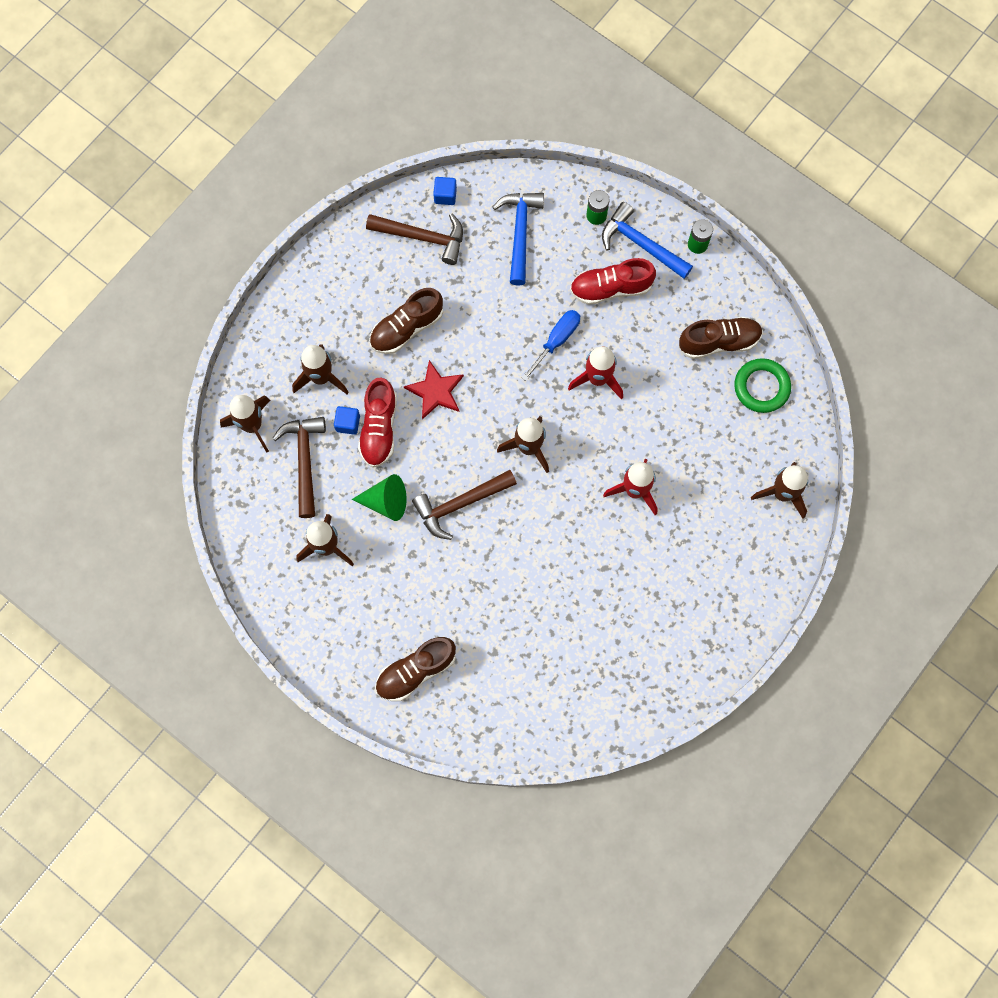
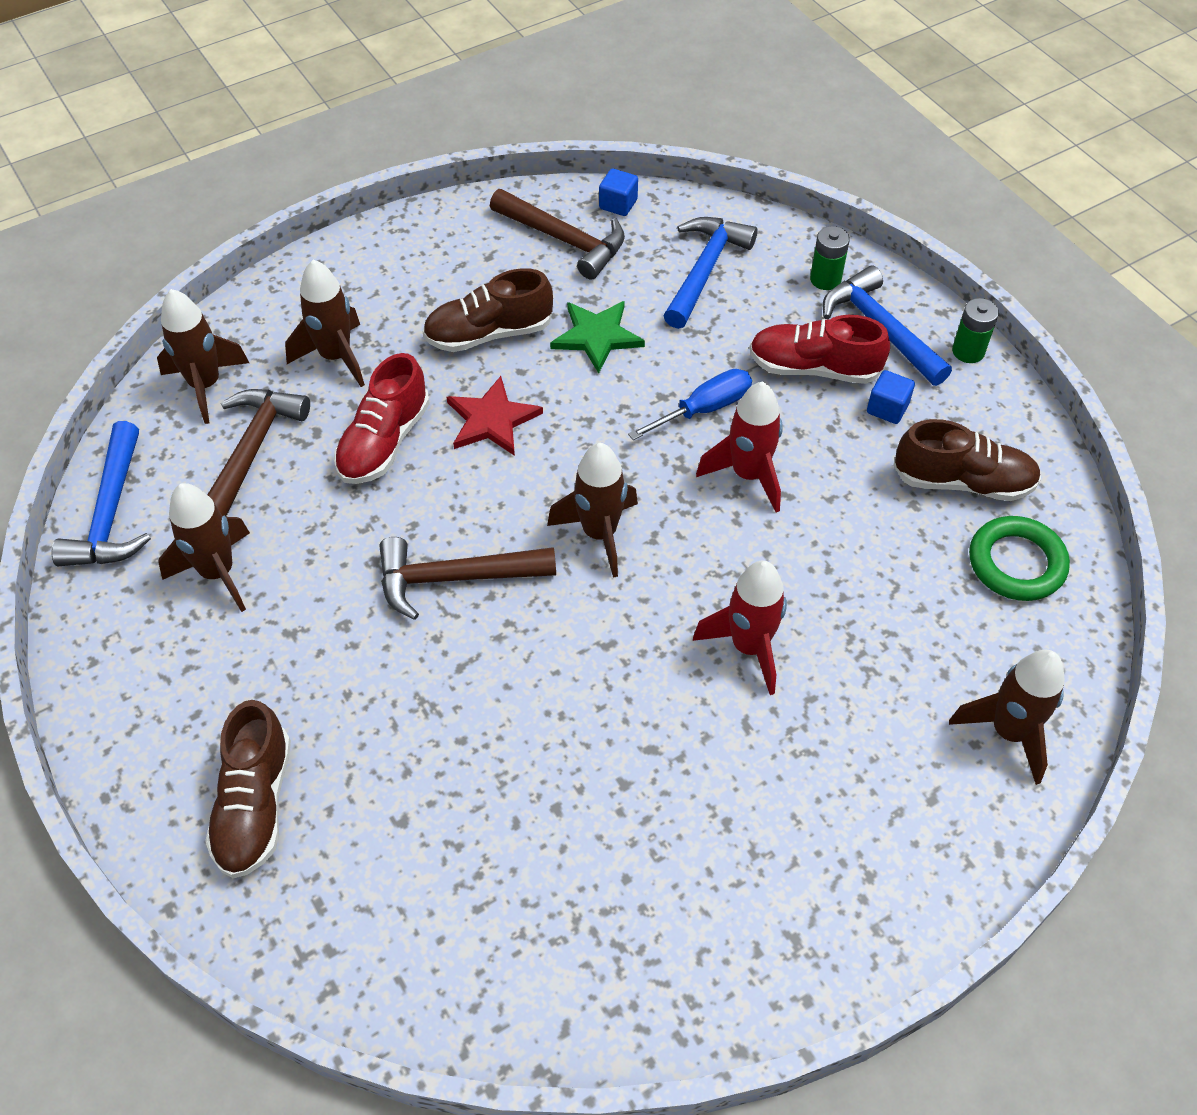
camera: 20 degrees right, 20 degrees down
(244, 530) = (111, 512): none -> blue hammer
(348, 423) = (342, 422): blue cube -> blue cube (887, 408)
(386, 502) = (342, 539): green cone -> none
(416, 671) = (255, 805): brown shoe -> brown shoe turned 75 degrees counterclockwise
(473, 308) = (597, 336): none -> green star

